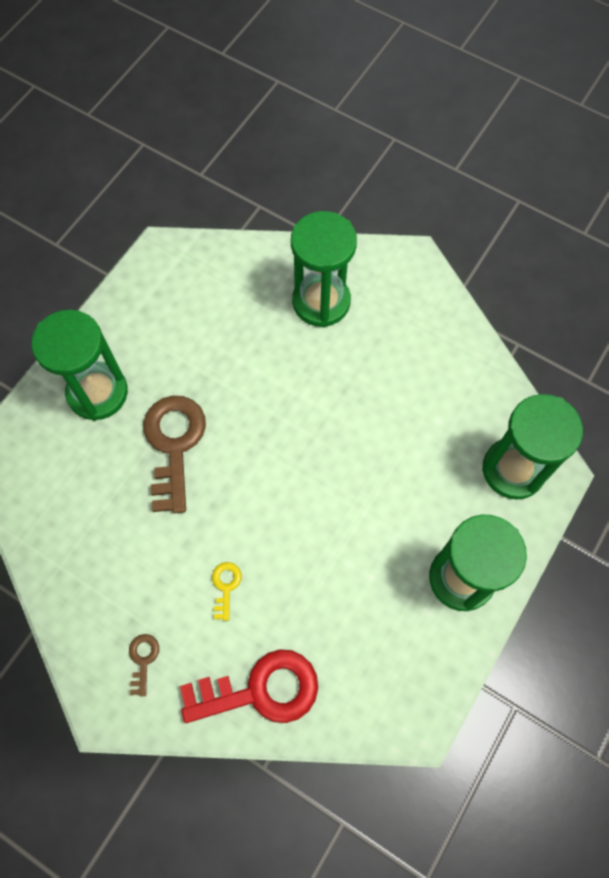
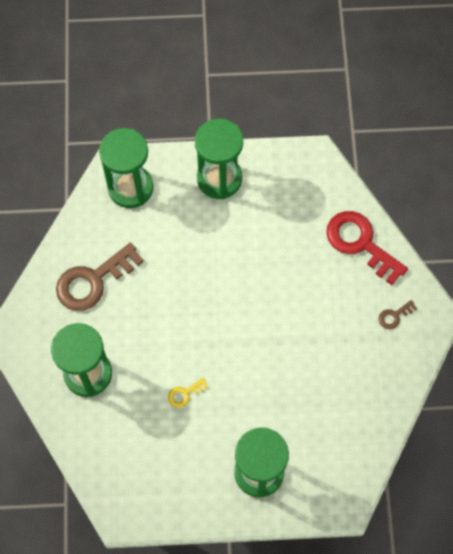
camera: 125 degrees left, 0 degrees up
(174, 444) = (258, 395): brown key -> brown key (93, 281)
(225, 586) = (320, 300): yellow key -> yellow key (184, 394)

